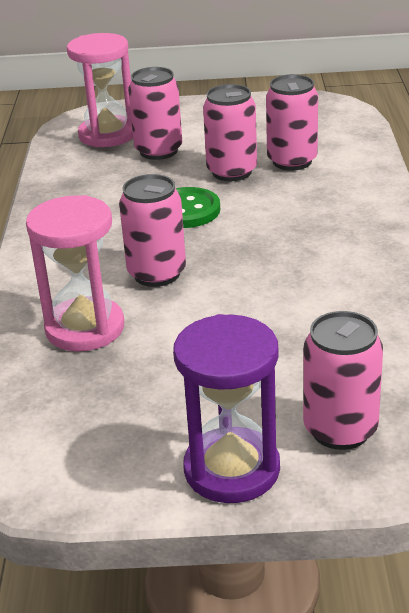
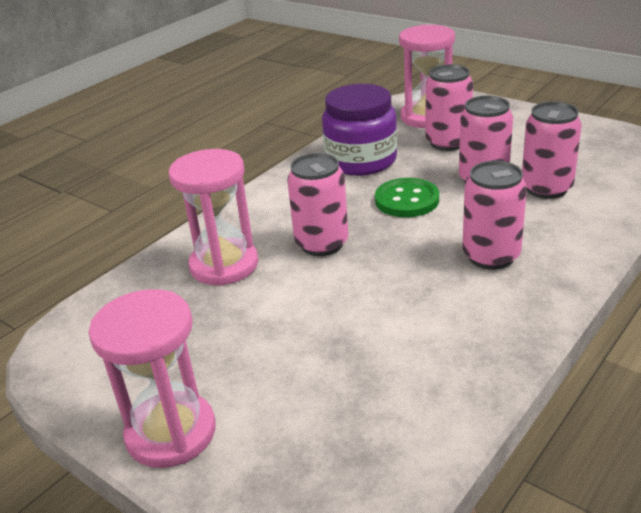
camera: 40 degrees right, 0 degrees up
(95, 192) = (361, 161): none -> purple jar
(232, 469) = (171, 433): purple hourglass -> pink hourglass
(340, 429) = (283, 449): pink can -> pink can (491, 256)

